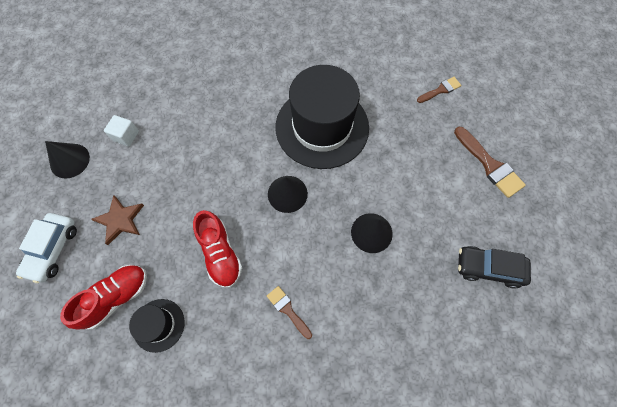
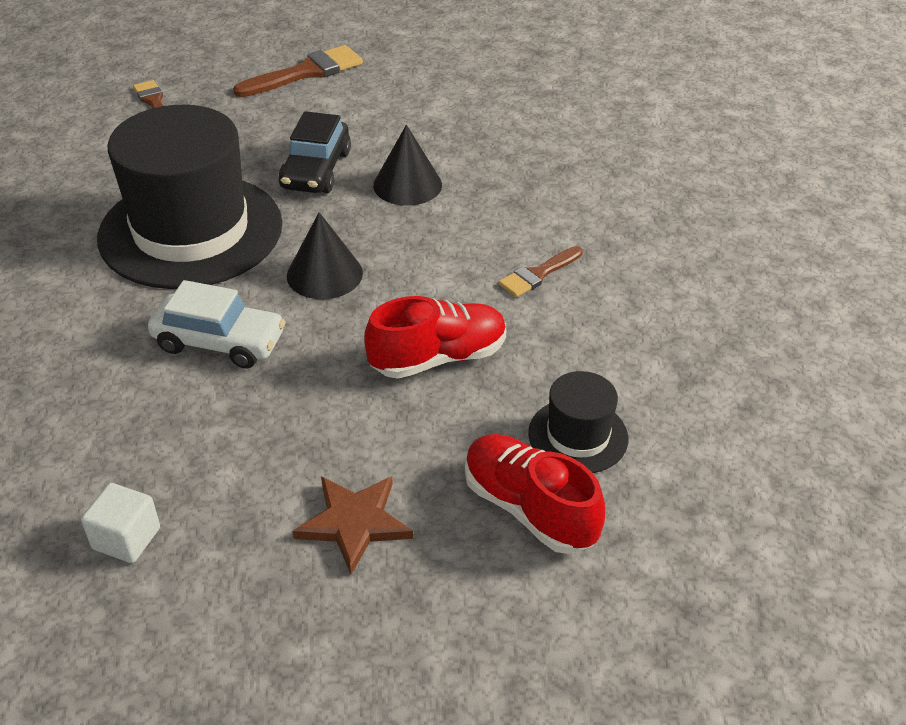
camera: 90 degrees left, 25 degrees down
(53, 250) = (420, 647): white car -> white car (219, 342)
(70, 160) = (171, 654): black cone -> none
(488, 268) = (467, 90): black car -> black car (316, 170)

